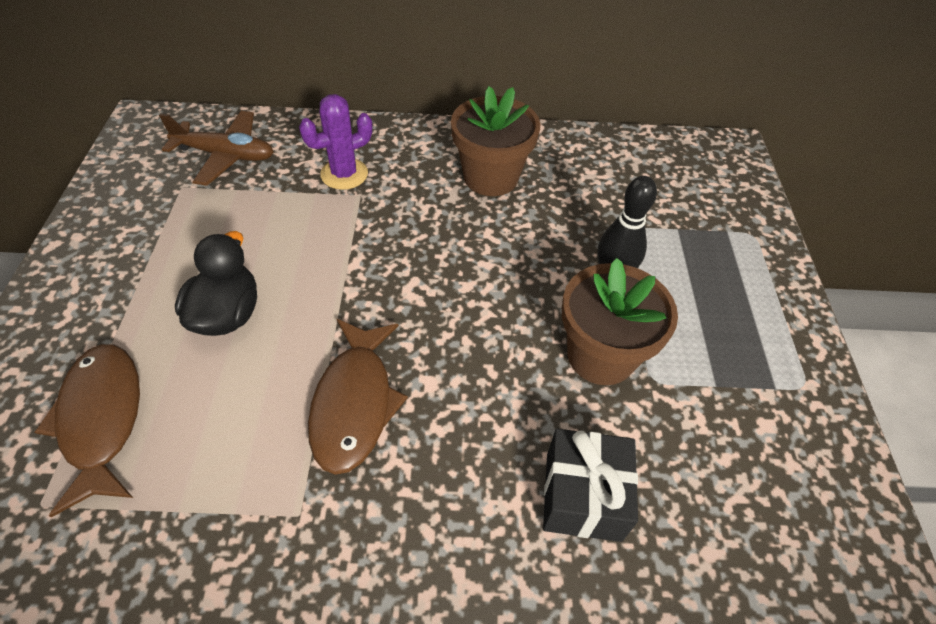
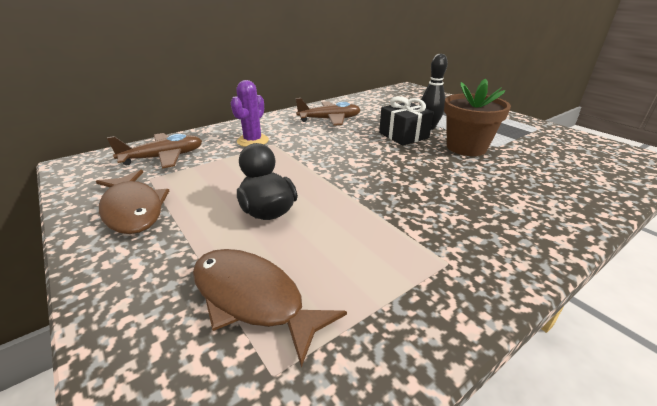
camera: 35 degrees left, 20 degrees down
(355, 403) = (398, 208): brown fish -> brown fish (133, 209)
(491, 177) = (329, 119): brown flower pot -> brown plane
(583, 496) = (538, 186): black gift -> black gift (403, 135)

